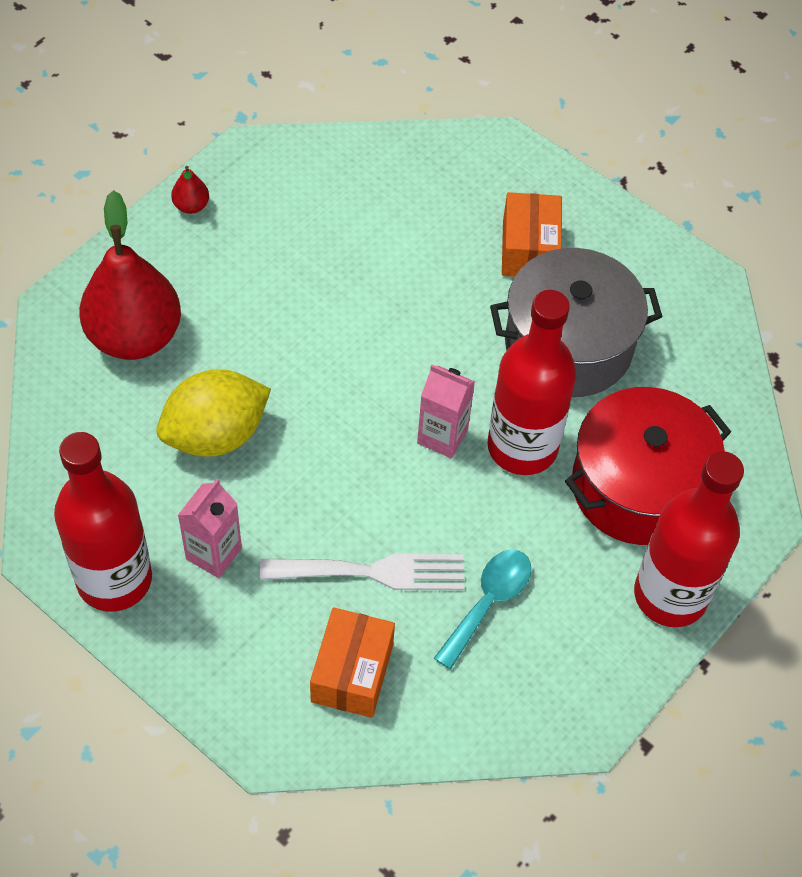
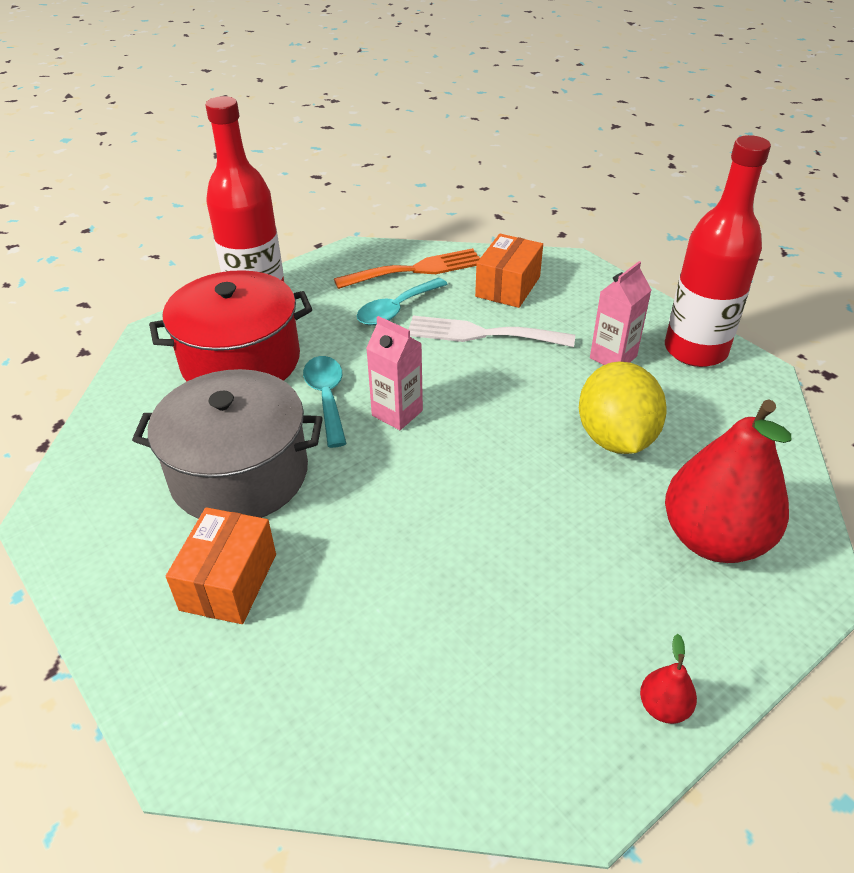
camera: 165 degrees left, 15 degrees down
(215, 435) = (615, 438): yellow lemon -> yellow lemon turned 75 degrees counterclockwise
(484, 693) = (416, 270): none -> orange fork
(522, 447) = (327, 397): red bottle -> turquoise spoon

